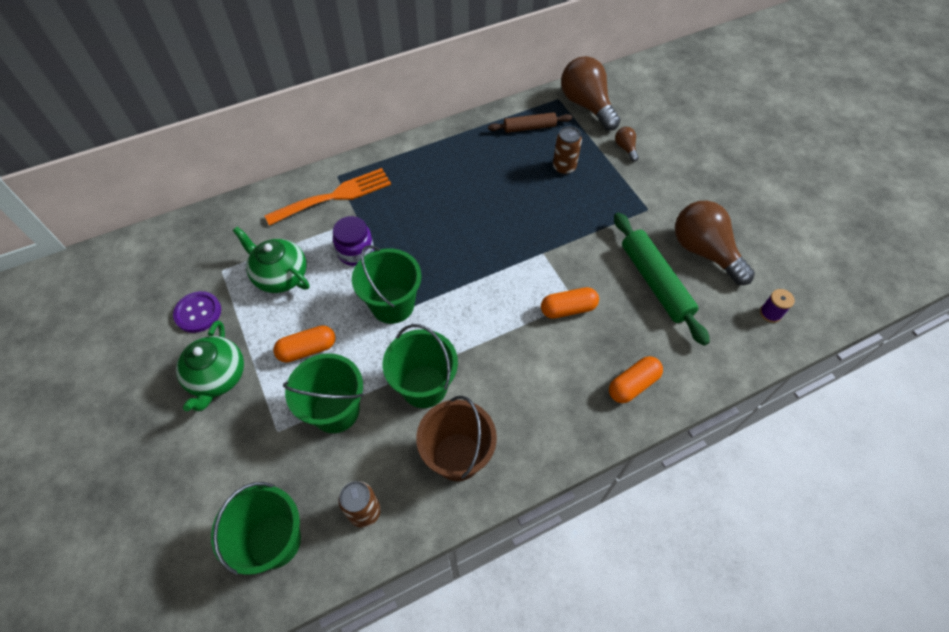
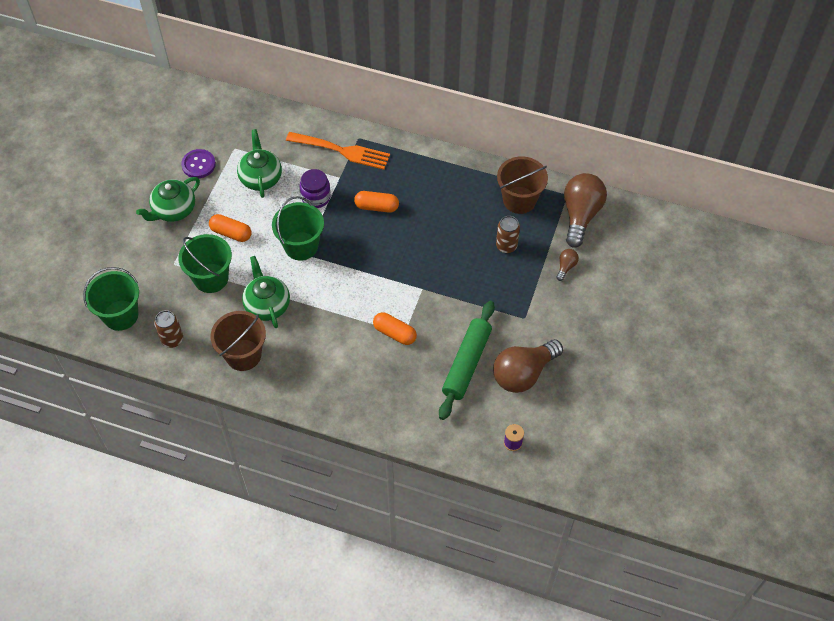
camera: 45 degrees right, 0 degrees up
(424, 386) = (267, 305): green bucket -> green teapot
(529, 127) = (519, 200): brown rolling pin -> brown bucket
(633, 384) = (377, 404): orange capsule -> orange capsule (376, 207)
(704, 252) = (523, 373): brown light bulb -> brown light bulb turned 135 degrees counterclockwise

